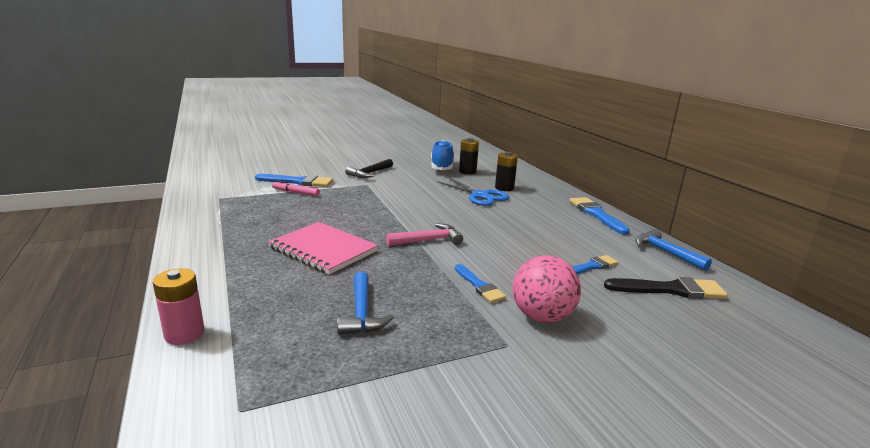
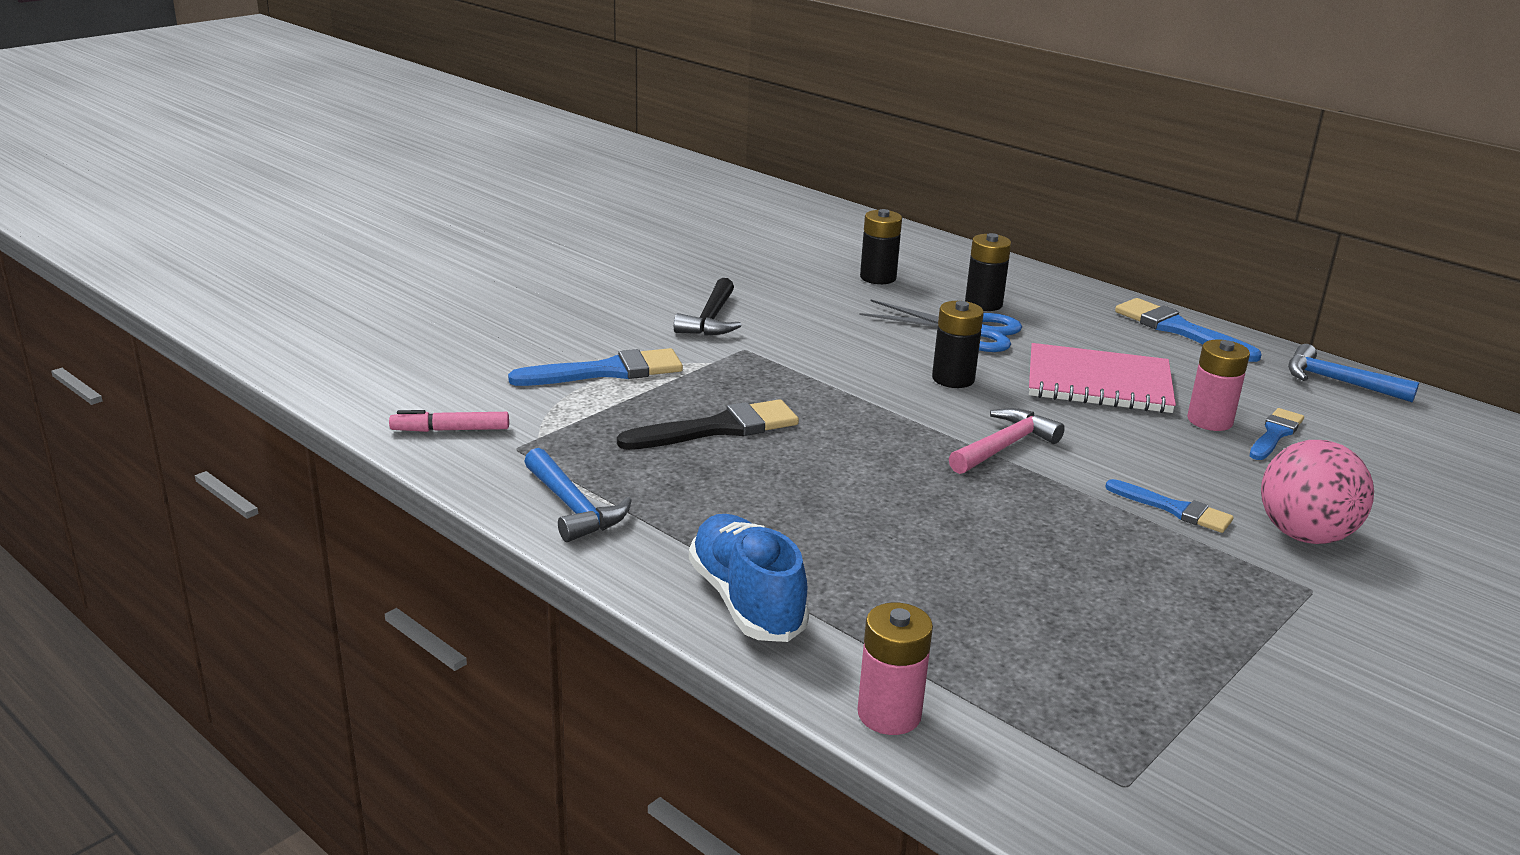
camera: 25 degrees left, 5 degrees up
(296, 192) = (643, 399): pink marker -> pink marker (451, 430)
(323, 249) = (870, 508): pink notebook -> pink notebook (1098, 382)
(362, 313) = (1080, 601): blue hammer -> blue hammer (573, 507)
(442, 167) = (819, 275): blue shoe -> blue shoe (746, 600)
(444, 211) = (953, 379): none -> black battery
(559, 253) = (1209, 421): none -> pink battery
(670, 290) = (1403, 446): black brush -> black brush (718, 428)

